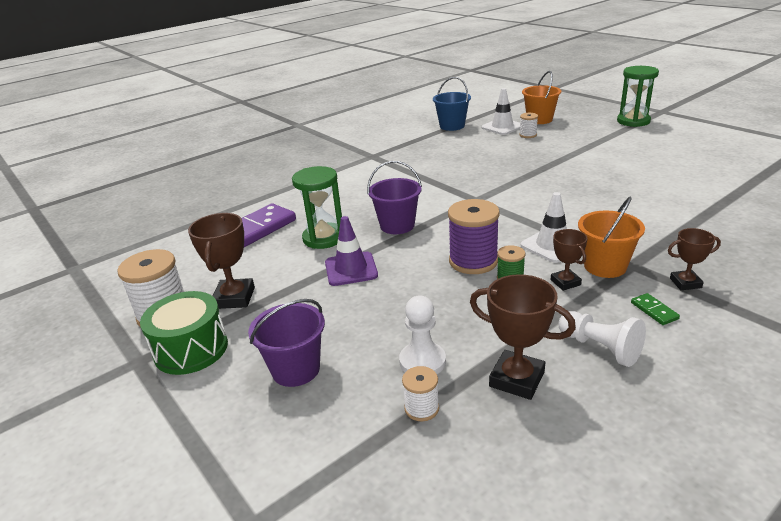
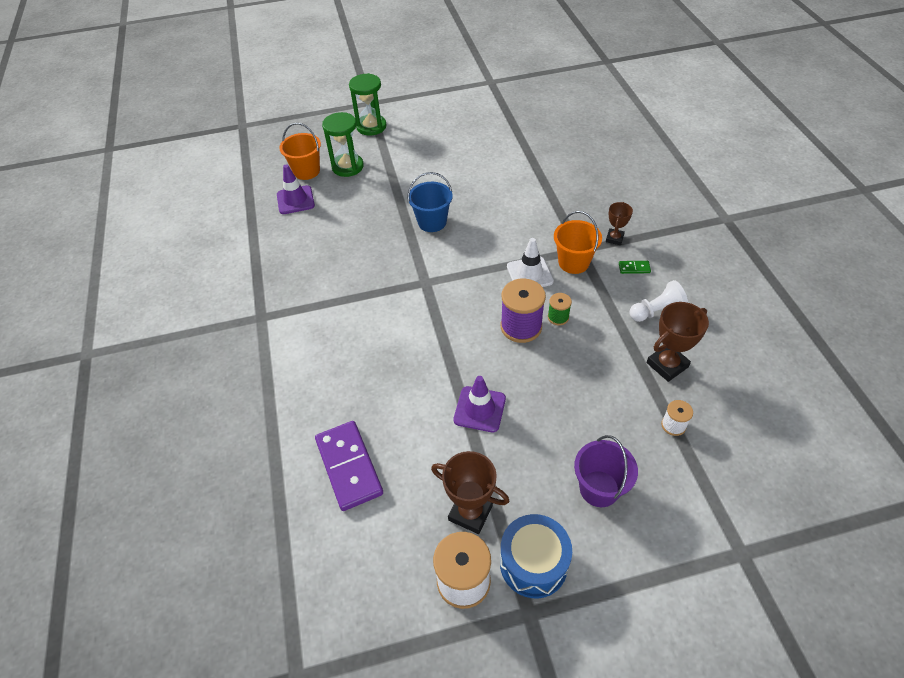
camera: 65 degrees left, 20 degrees up
(191, 349) = (533, 563): green drum -> blue drum
(324, 238) = (410, 413): green hourglass -> green hourglass (347, 167)
(397, 225) = (428, 351): purple bucket -> none
(422, 361) = (627, 407): white pawn -> none
(452, 126) = (252, 230): blue bucket -> blue bucket (432, 222)
(502, 127) = (295, 200): white traffic cone -> purple traffic cone
(528, 135) = (332, 194): white spool -> none
(565, 282) = (580, 291): brown trophy -> none

